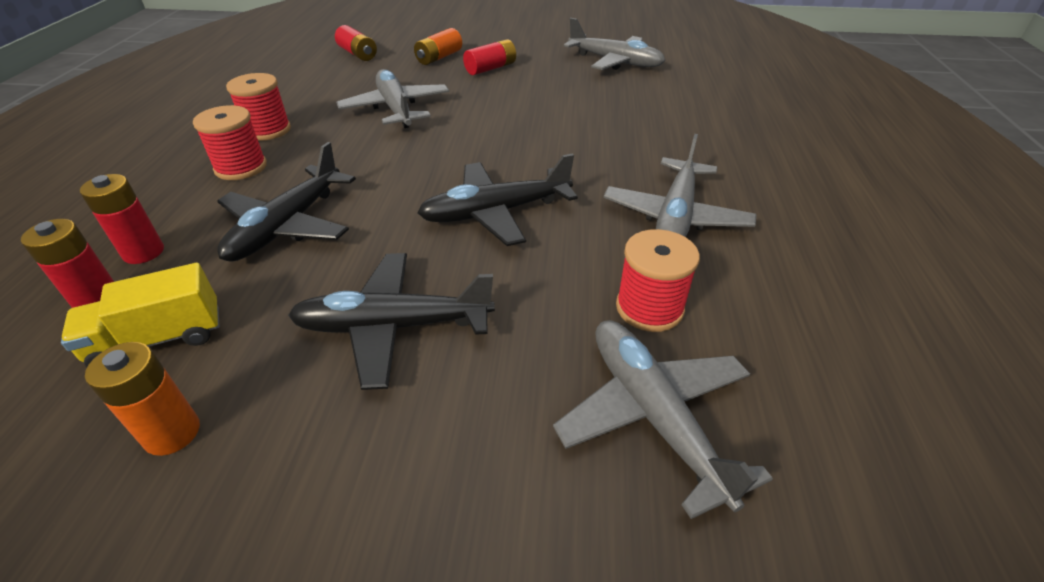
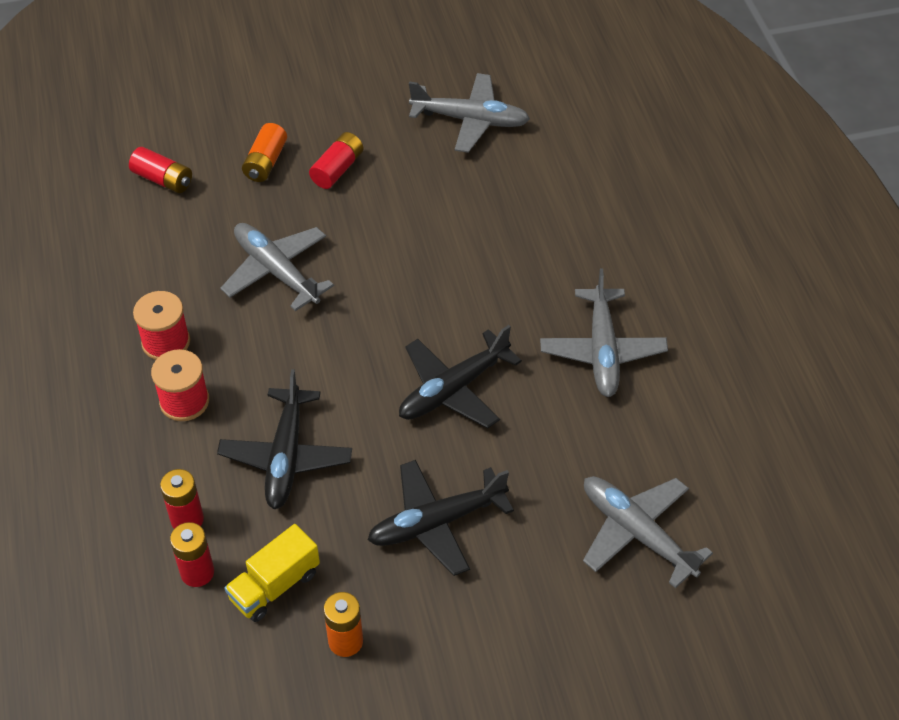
camera: 20 degrees left, 10 degrees up
(649, 308) = (609, 450): red spool -> none

